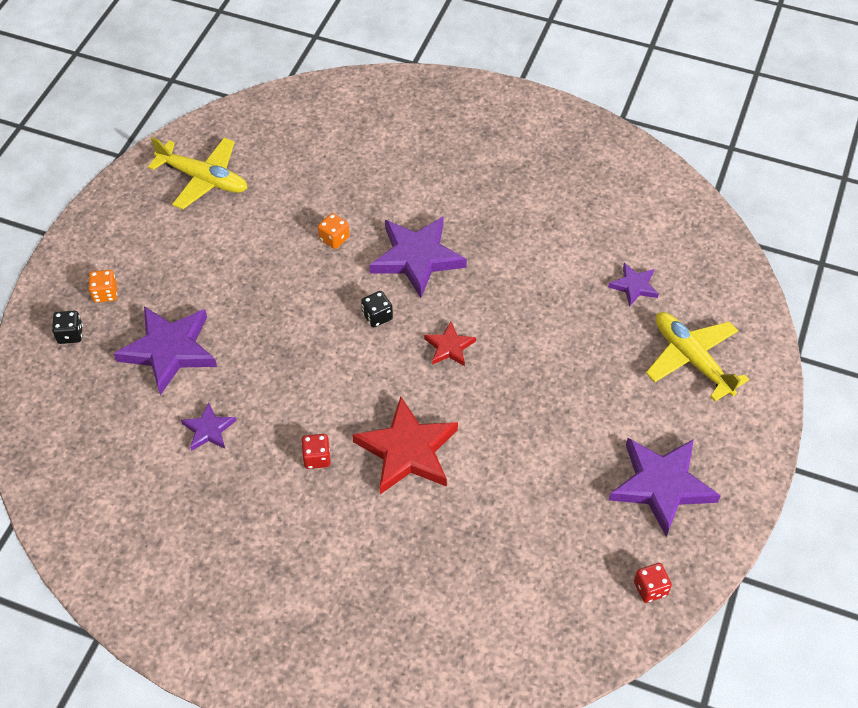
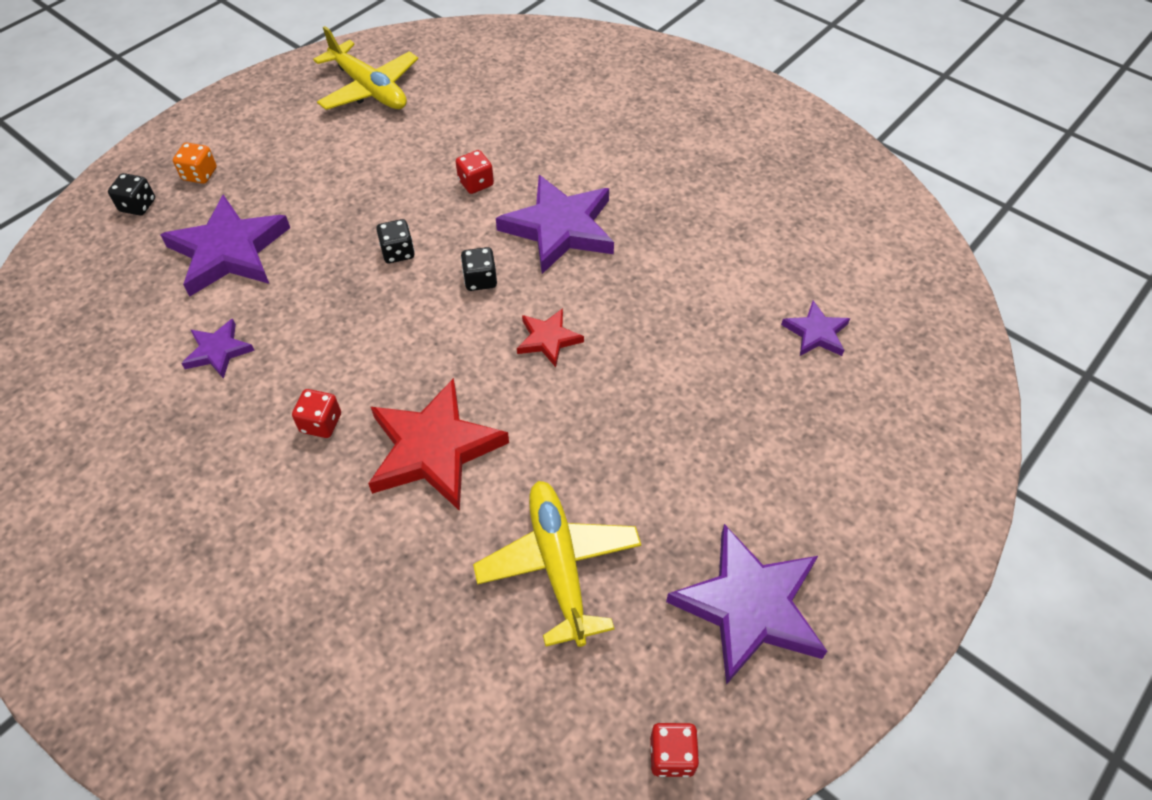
camera: 20 degrees right, 0 degrees up
(303, 313) = (398, 252): none -> black dice
(334, 238) = (476, 183): orange dice -> red dice
(691, 359) = (858, 446): yellow plane -> yellow plane (558, 564)

